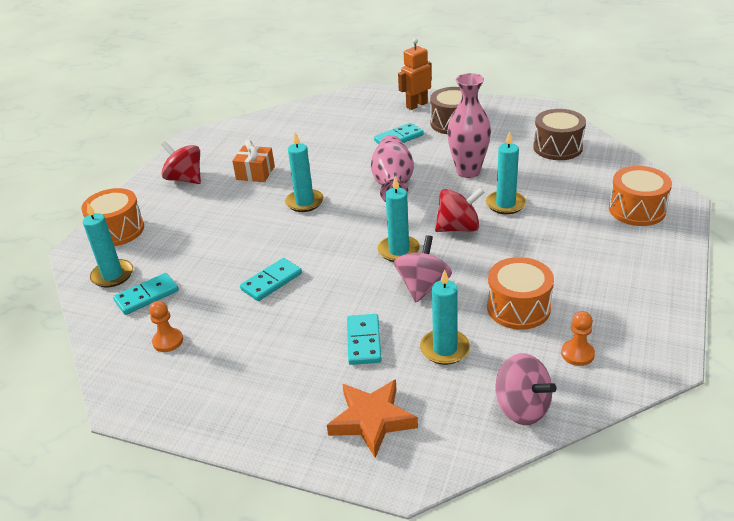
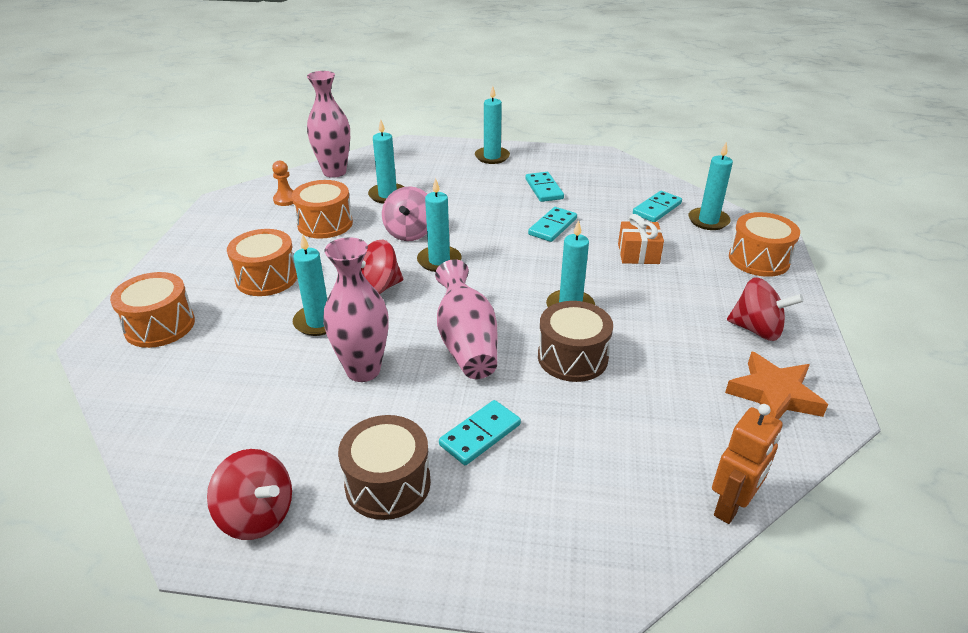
camera: 165 degrees right, 0 degrees up
(168, 341) = (606, 184): orange pawn -> none
(255, 173) = (667, 346): orange gift -> orange gift (638, 254)
(283, 419) = (492, 157): none -> turquoise candle
(364, 341) = (452, 195): turquoise domino -> turquoise domino (544, 189)
(372, 420) = (433, 160): orange star -> orange star (774, 394)
(416, 105) = (466, 541): orange robot -> orange robot (731, 506)
(519, 116) = (257, 515): none -> red spinning top
(522, 408) = (334, 172): pink spinning top -> pink vase
(557, 147) = (215, 430): brown drum -> brown drum (572, 357)
(562, 245) = (267, 278): none -> orange drum

